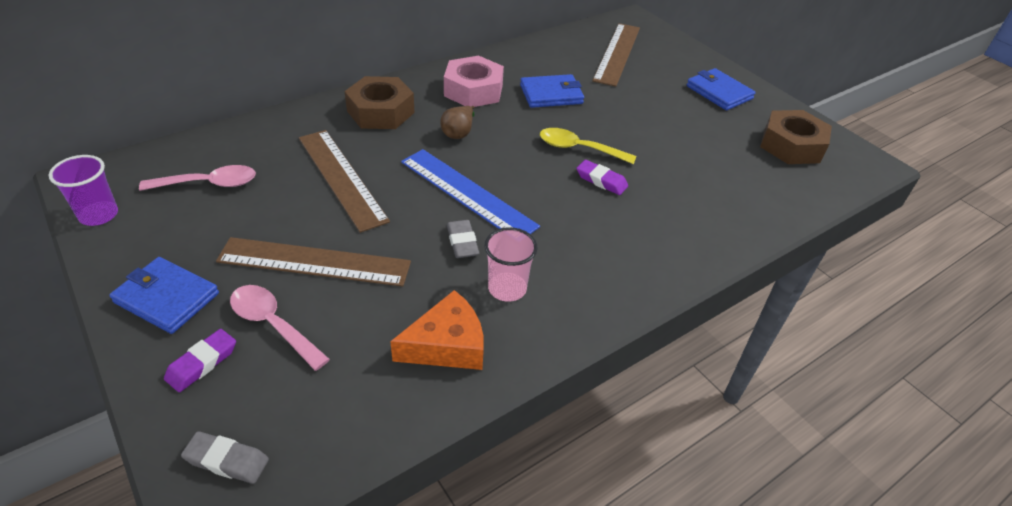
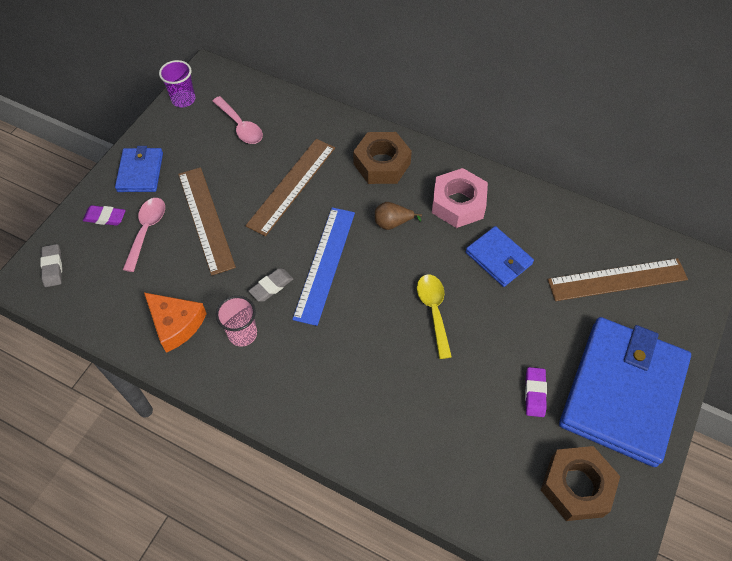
camera: 65 degrees right, 15 degrees up
(601, 181) = (401, 344): purple eraser -> purple eraser (534, 393)
(719, 92) = (622, 392): blue wallet -> blue wallet, size x2.07

